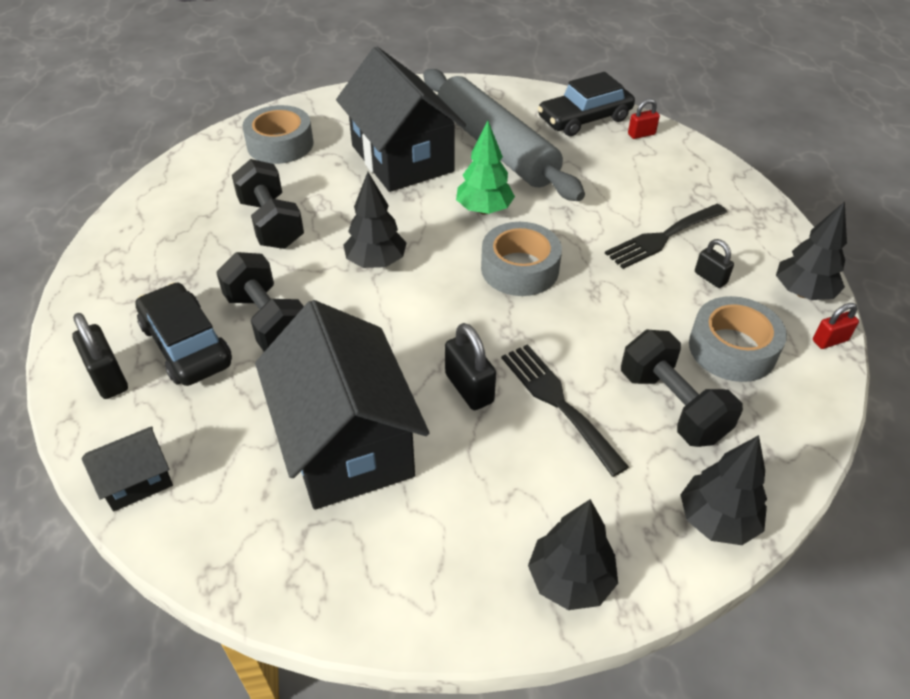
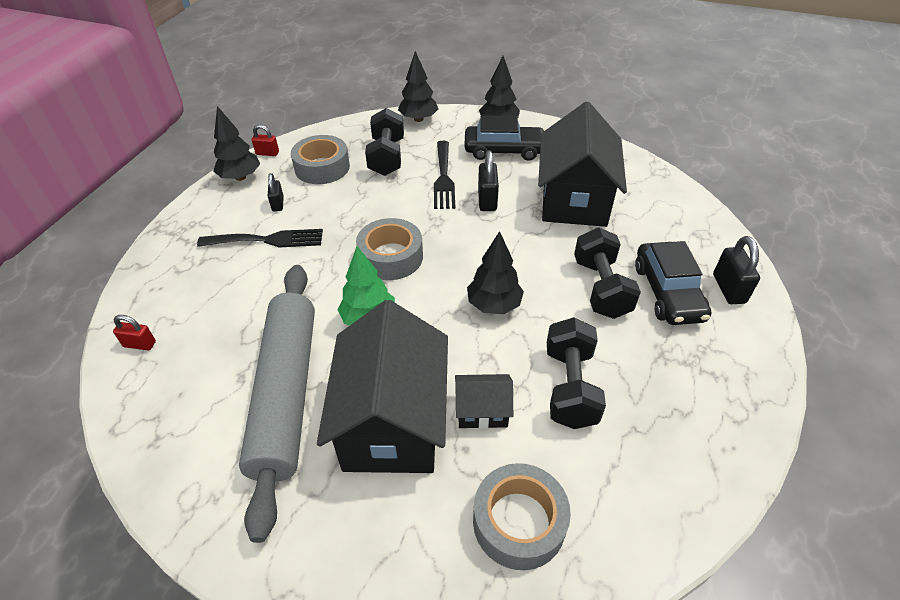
camera: 150 degrees left, 0 degrees up
(137, 481) = (703, 221): black house -> black house (482, 411)
(584, 119) = (158, 393): black car -> black car (504, 150)

